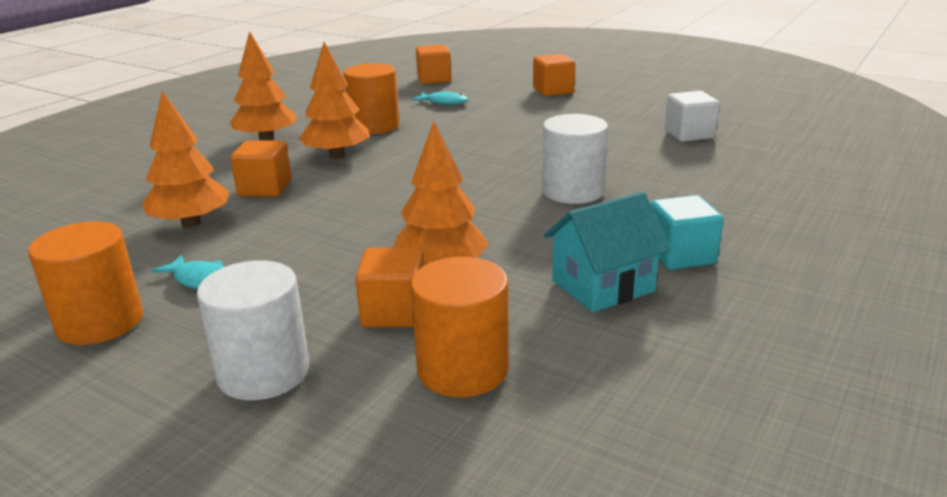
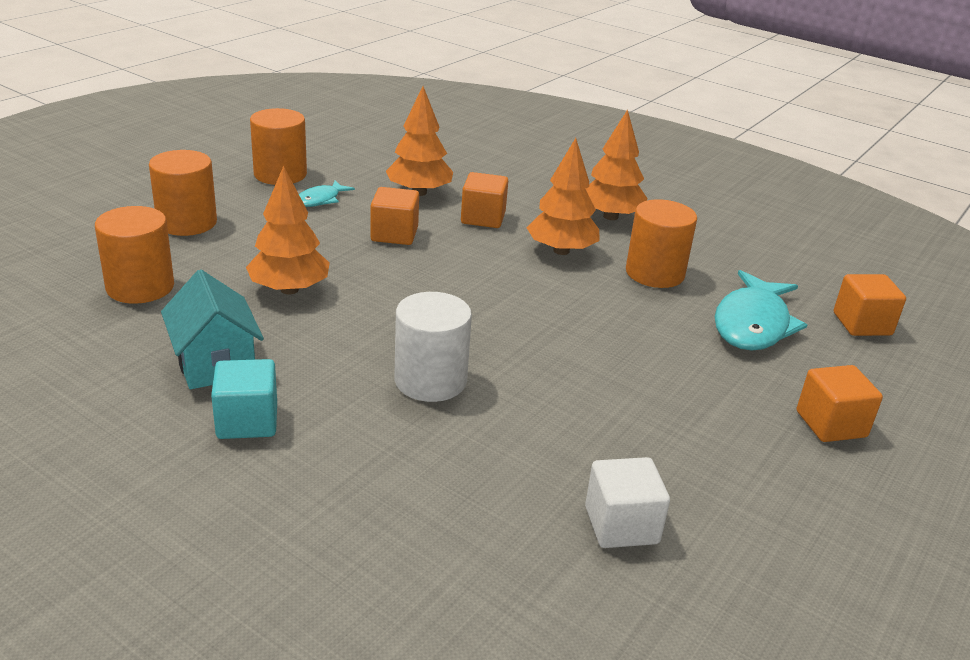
camera: 90 degrees right, 5 degrees up
(263, 372) = (187, 223): white cylinder -> orange cylinder
(394, 312) = (232, 266): orange cube -> orange cube (394, 234)
(444, 102) = (752, 324): turquoise fish -> turquoise fish, size x1.95

